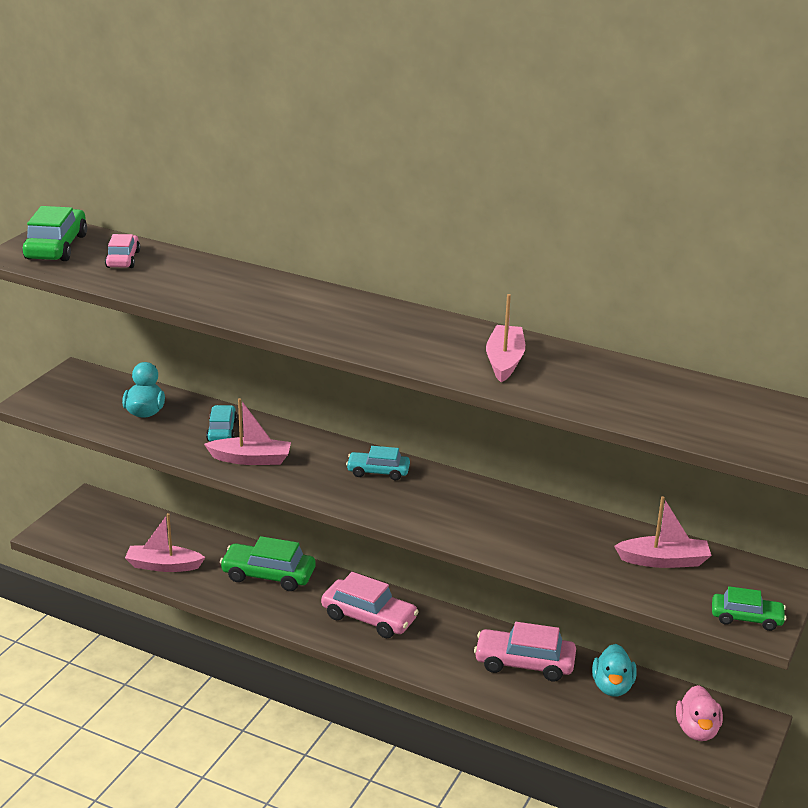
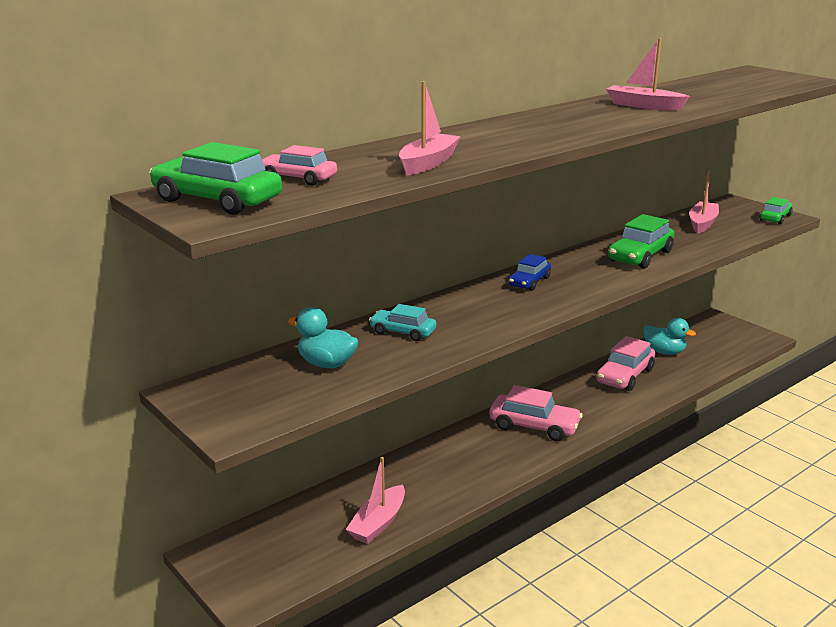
camera: 65 degrees left, 5 degrees down
(251, 459) = (469, 327): pink boat -> pink boat (428, 163)
(268, 575) = (438, 463): green car -> green car (640, 256)
(369, 618) = (534, 426): pink car -> pink car turned 60 degrees clockwise
(378, 472) = (529, 282): turquoise car -> blue car
(697, 730) = (719, 337): pink duck -> none

